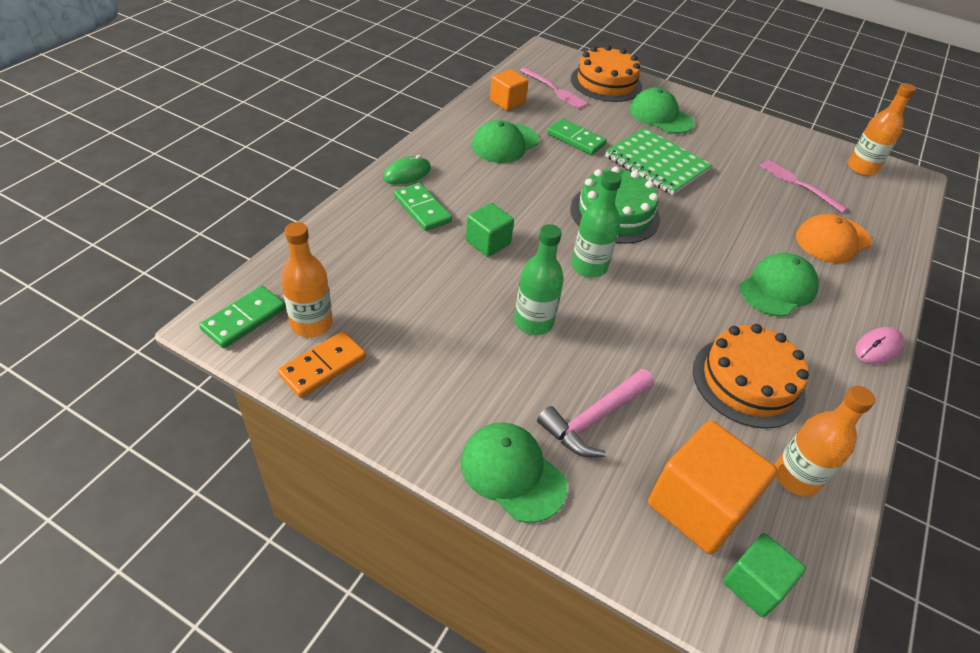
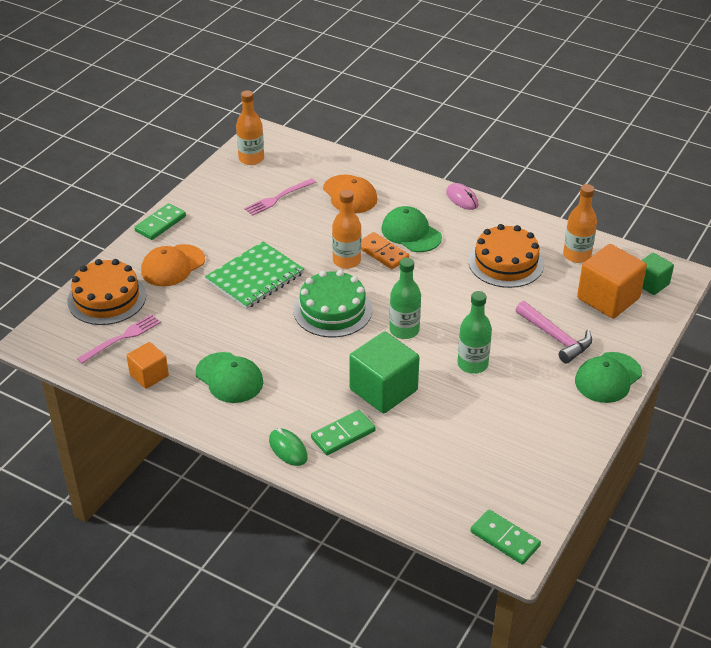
camera: 85 degrees left, 5 degrees down
(311, 324) = (501, 494): orange bottle -> orange bottle (346, 261)
(322, 366) = (543, 482): orange domino -> orange domino (382, 253)
(488, 242) = (383, 390): green cube -> green cube, size x1.71
(575, 139) = (218, 327): green domino -> green domino (160, 224)
(660, 116) = (172, 266): green cap -> orange cap

